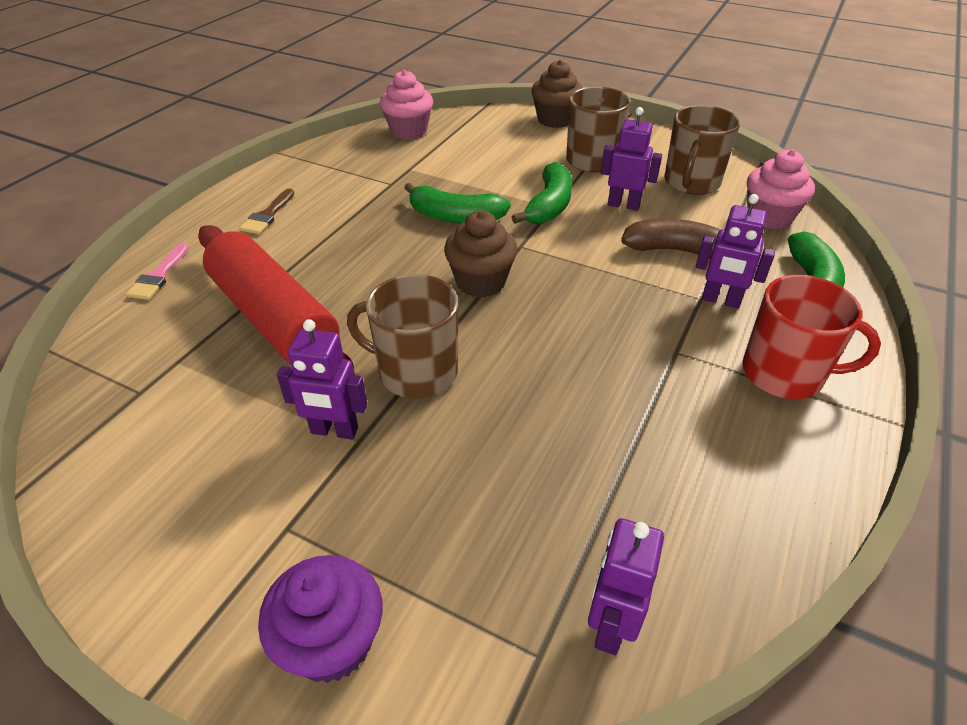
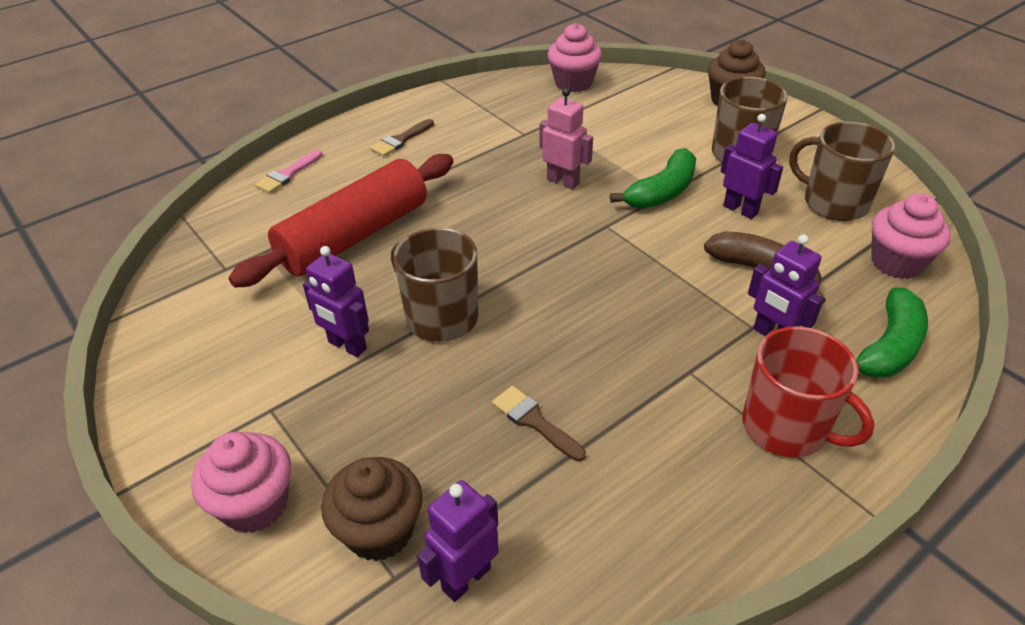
camera: 25 degrees right, 0 degrees up
(274, 318) = (354, 236): red rolling pin -> red rolling pin turned 60 degrees clockwise
(332, 642) = (255, 504): purple cupcake -> pink cupcake
(455, 217) = (563, 181): green banana -> pink robot
(480, 282) = (546, 251): brown cupcake -> brown cupcake (379, 531)
(573, 442) = (534, 421): none -> brown brush
(691, 182) = (834, 203): brown mug -> brown mug turned 75 degrees clockwise

